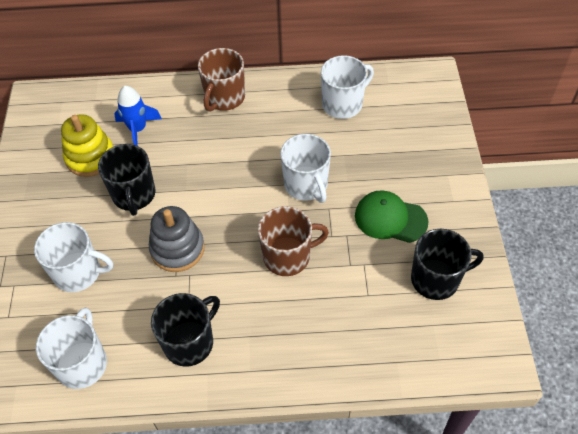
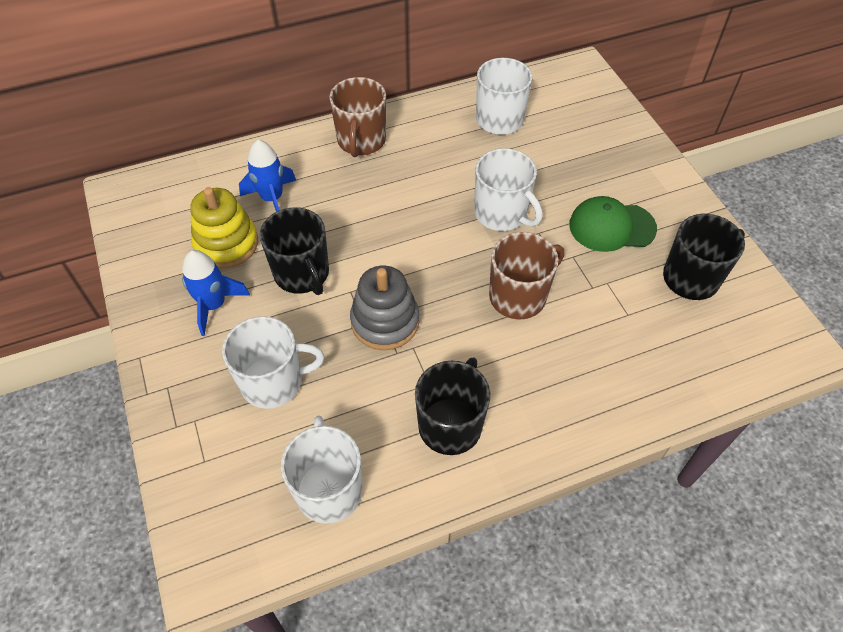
camera: 20 degrees left, 0 degrees up
(62, 202) = (214, 305): none -> blue rocket

